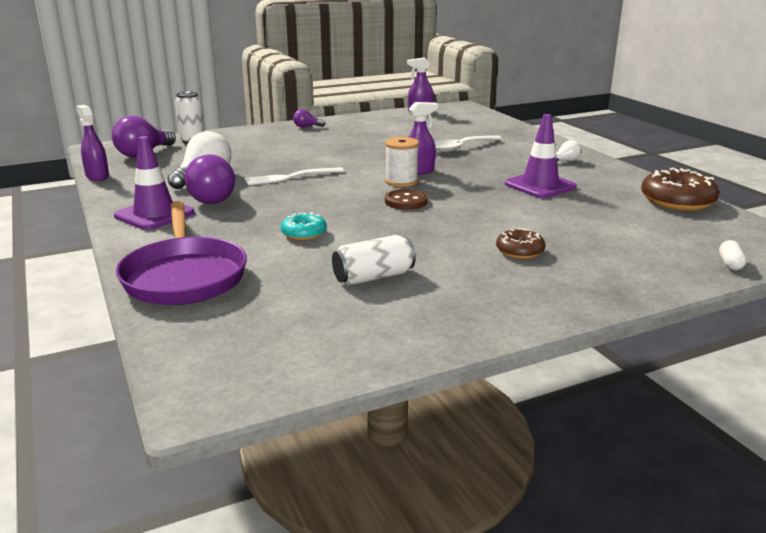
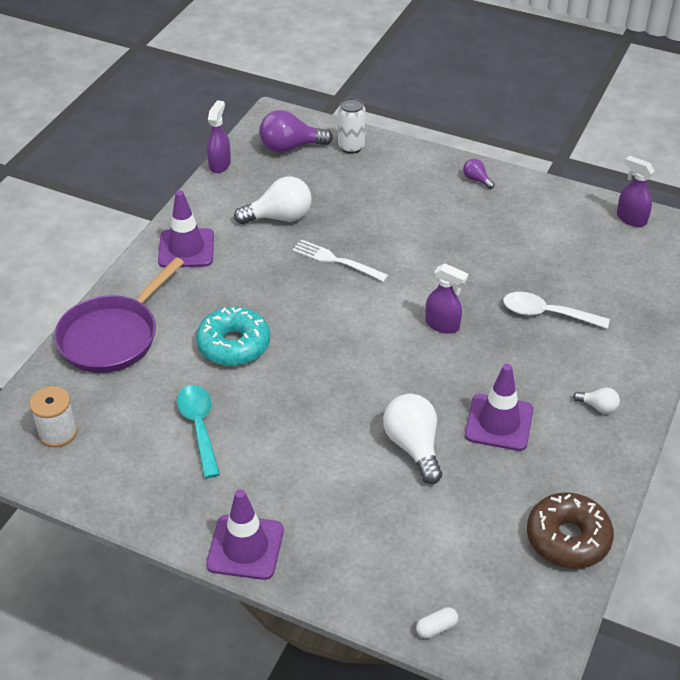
camera: 50 degrees right, 20 degrees up
(215, 198) = (247, 254): purple light bulb -> none
(304, 233) = (234, 345): turquoise donut -> turquoise donut, size x1.76
(373, 277) = (199, 427): white can -> turquoise spoon
(401, 181) = (403, 329): white spool -> white spool (58, 432)
(406, 201) = (359, 360): brown button -> none
(519, 251) = (325, 482): brown donut -> none
(525, 213) = (413, 446): none -> white light bulb
(554, 306) = (245, 547): none -> purple traffic cone

